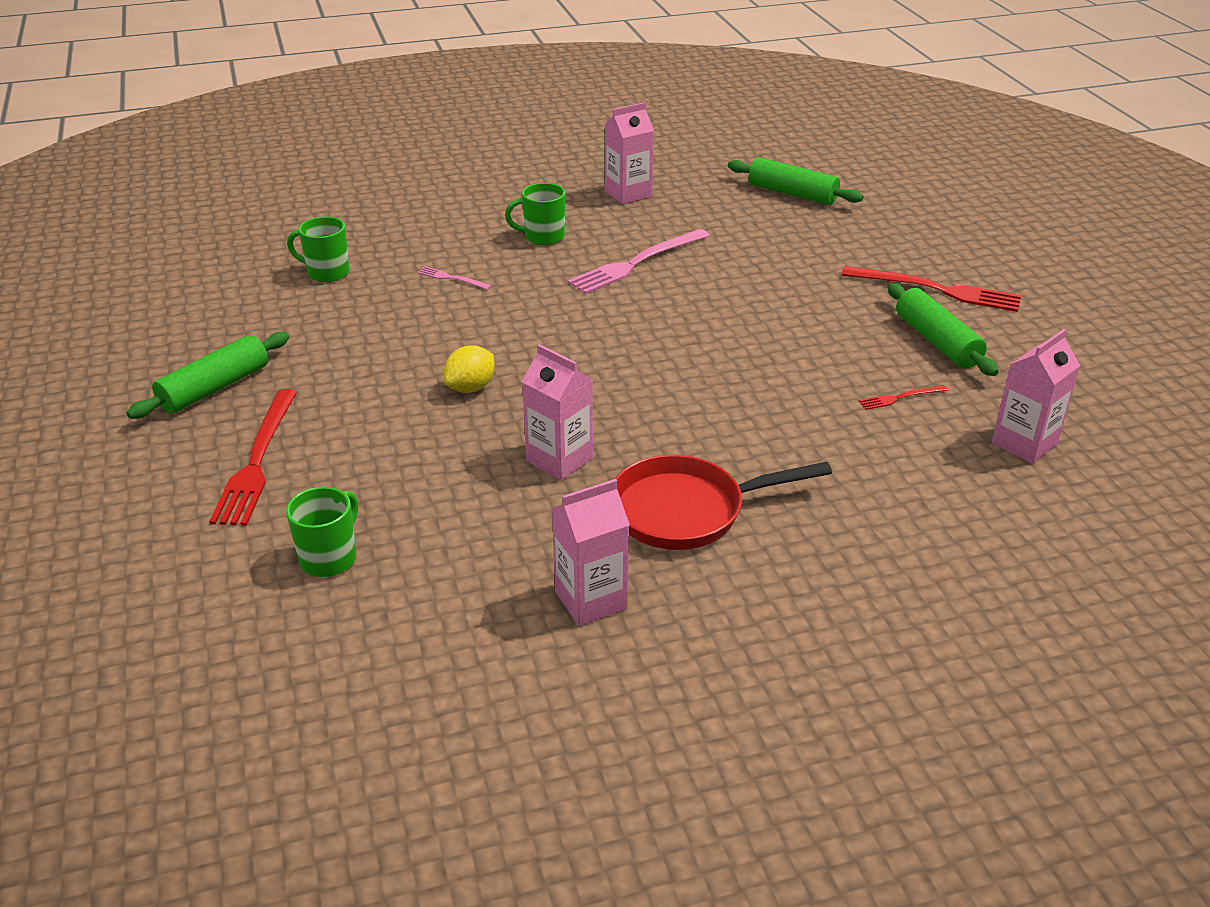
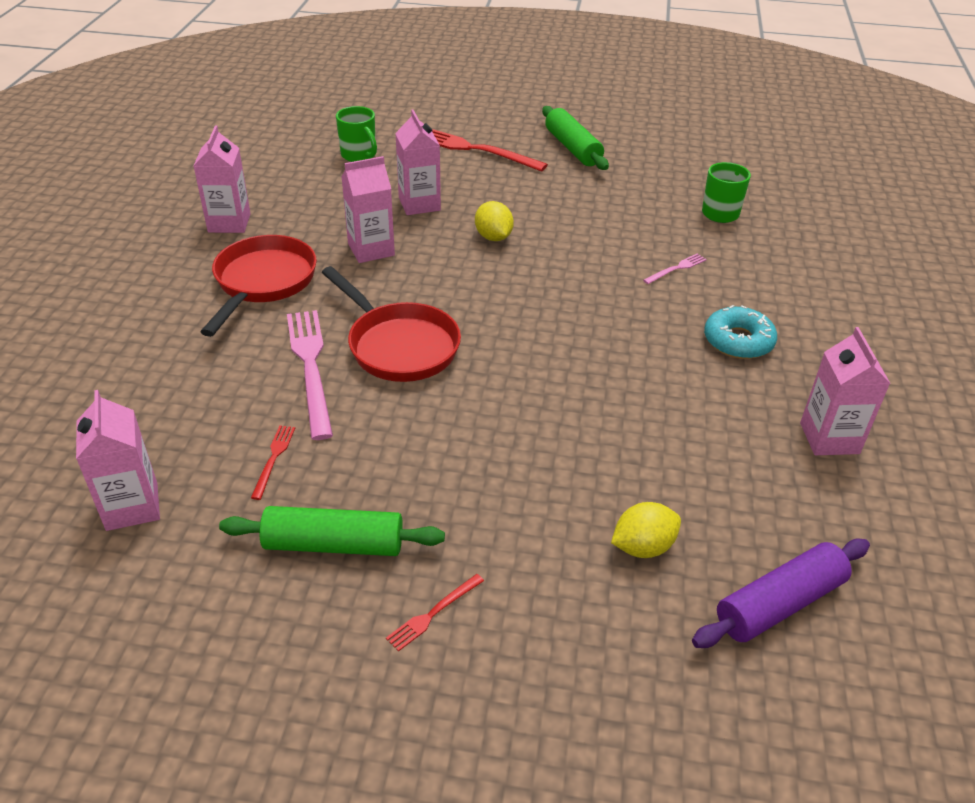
camera: 115 degrees right, 5 degrees up
(433, 459) = (419, 204): none -> pink carton
(543, 237) = (738, 341): green mug -> turquoise donut
(636, 263) = (646, 384): pink fork -> pink fork (310, 367)
(703, 386) = (398, 345): none -> red pan
(792, 193) = (779, 604): green rolling pin -> purple rolling pin
(800, 237) = (643, 547): none -> yellow lemon
(937, 290) = (433, 613): red fork -> red fork, size x0.47

